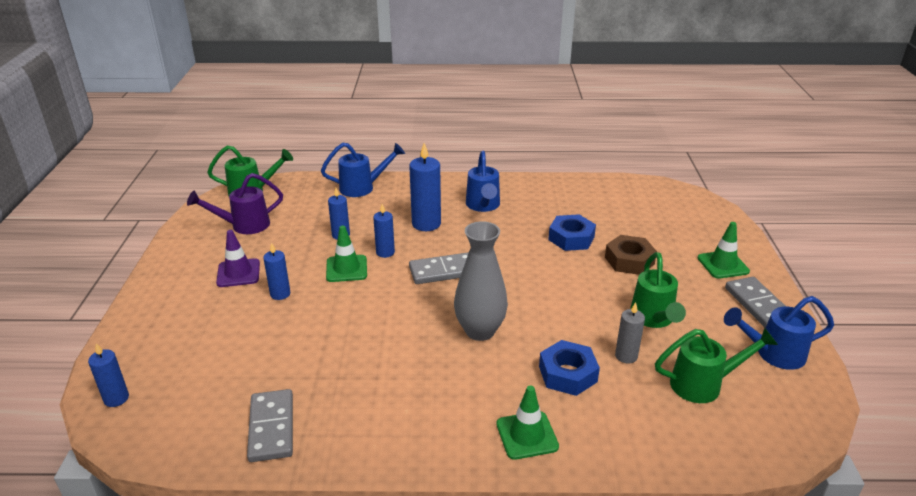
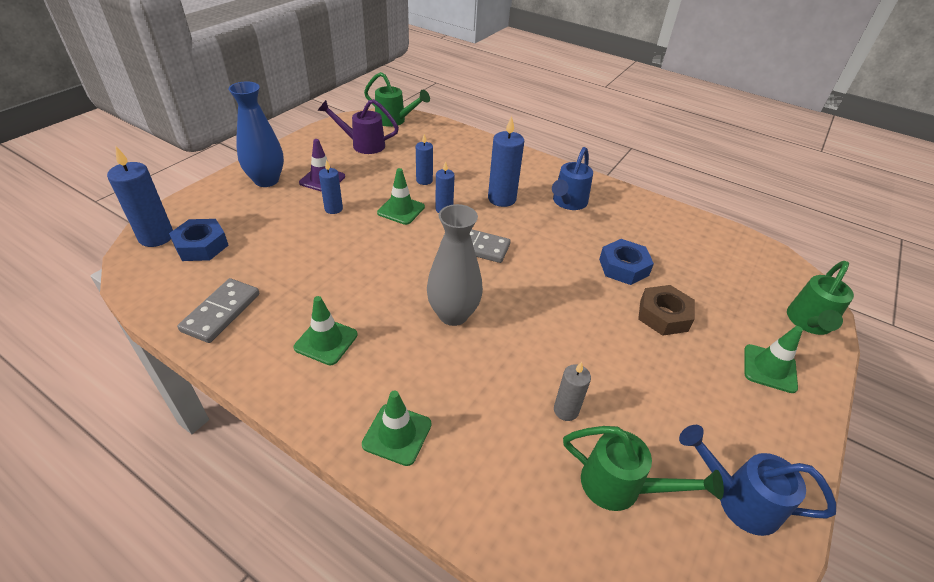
camera: 30 degrees right, 10 degrees up
(116, 398) = (156, 237): blue candle -> blue candle, size x1.67
(178, 297) = (266, 180): none -> blue vase
(363, 187) = (480, 148): blue watering can -> none
(397, 401) = (326, 341): none -> green traffic cone
(568, 374) = (491, 397): blue nut -> blue nut (201, 246)
(653, 319) = (631, 388): green watering can -> green watering can (808, 323)
(758, 305) = (772, 434): grey domino -> none

